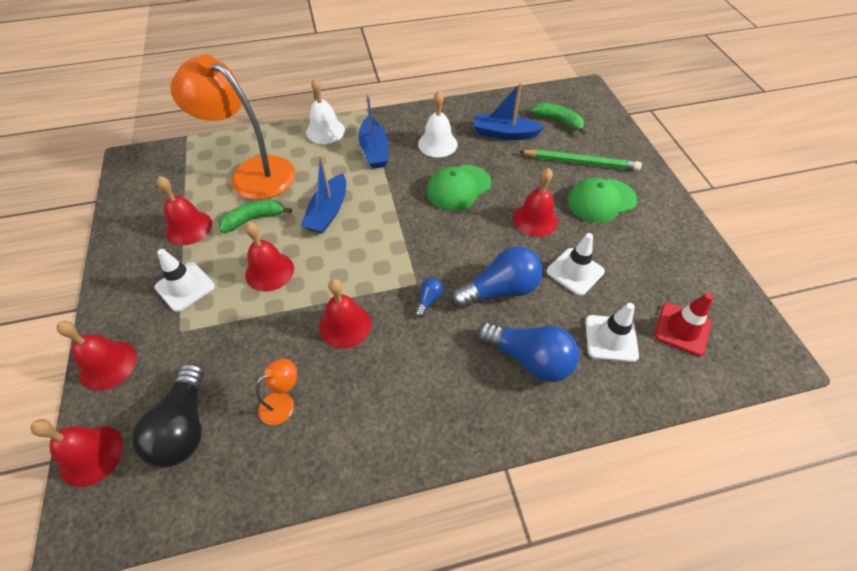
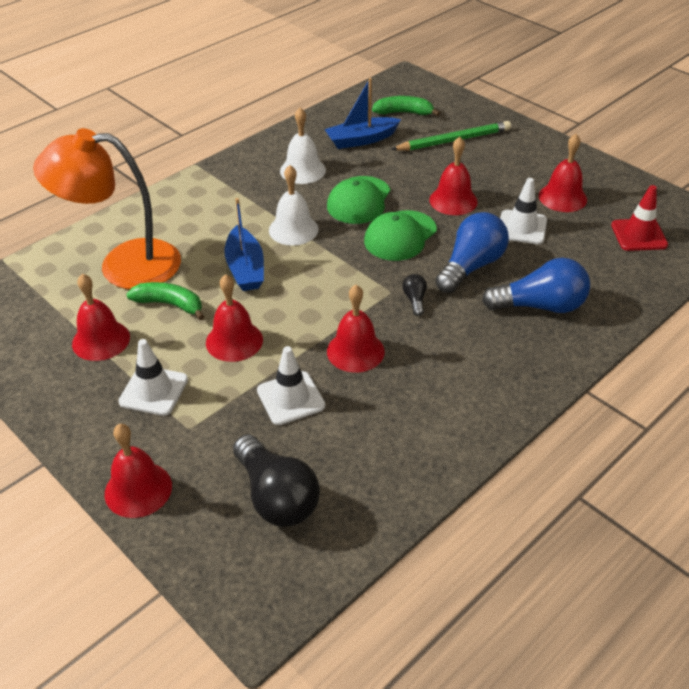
camera: 30 degrees left, 10 degrees down
(91, 455) = (203, 563): red bell -> red bell (562, 197)
(254, 219) = (169, 304): green banana -> green banana turned 75 degrees clockwise
(283, 403) = (355, 434): orange lamp -> none
(325, 131) = (169, 199): white bell -> white bell (293, 229)
(374, 150) = (242, 198): blue boat -> none
(428, 300) = (414, 300): blue light bulb -> black light bulb
(601, 201) = (497, 165): green cap -> green cap (400, 236)
(611, 338) = (591, 264): white traffic cone -> white traffic cone (290, 398)

